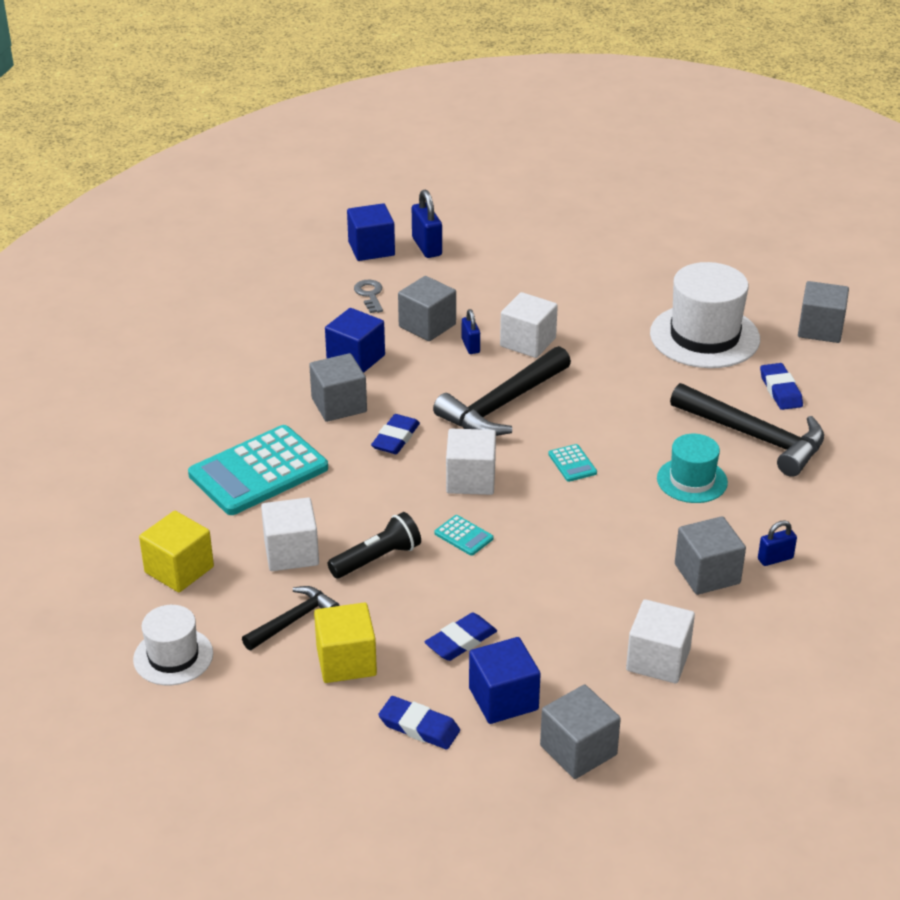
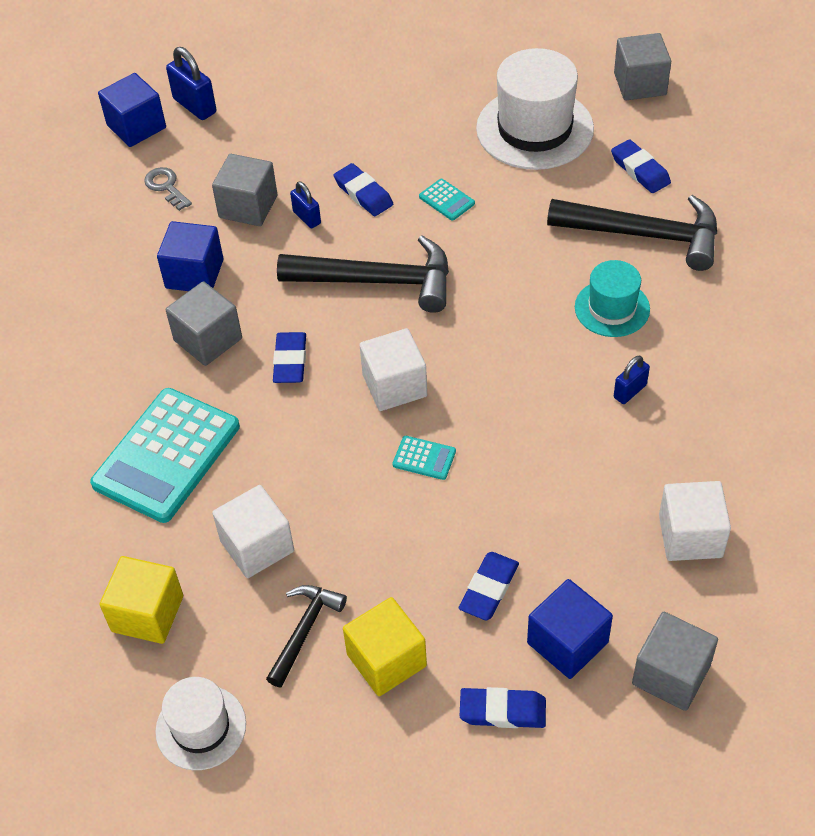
camera: 20 degrees left, 15 degrees up
(377, 558) = (350, 519): black flashlight -> none
(502, 405) = (378, 281): black hammer -> black hammer turned 105 degrees counterclockwise
(528, 342) = (363, 193): white cube -> blue eraser
(572, 463) = (486, 329): turquoise calculator -> turquoise calculator (446, 200)
(707, 574) = (683, 415): grey cube -> none
(775, 559) = (737, 373): blue padlock -> blue padlock (630, 391)

